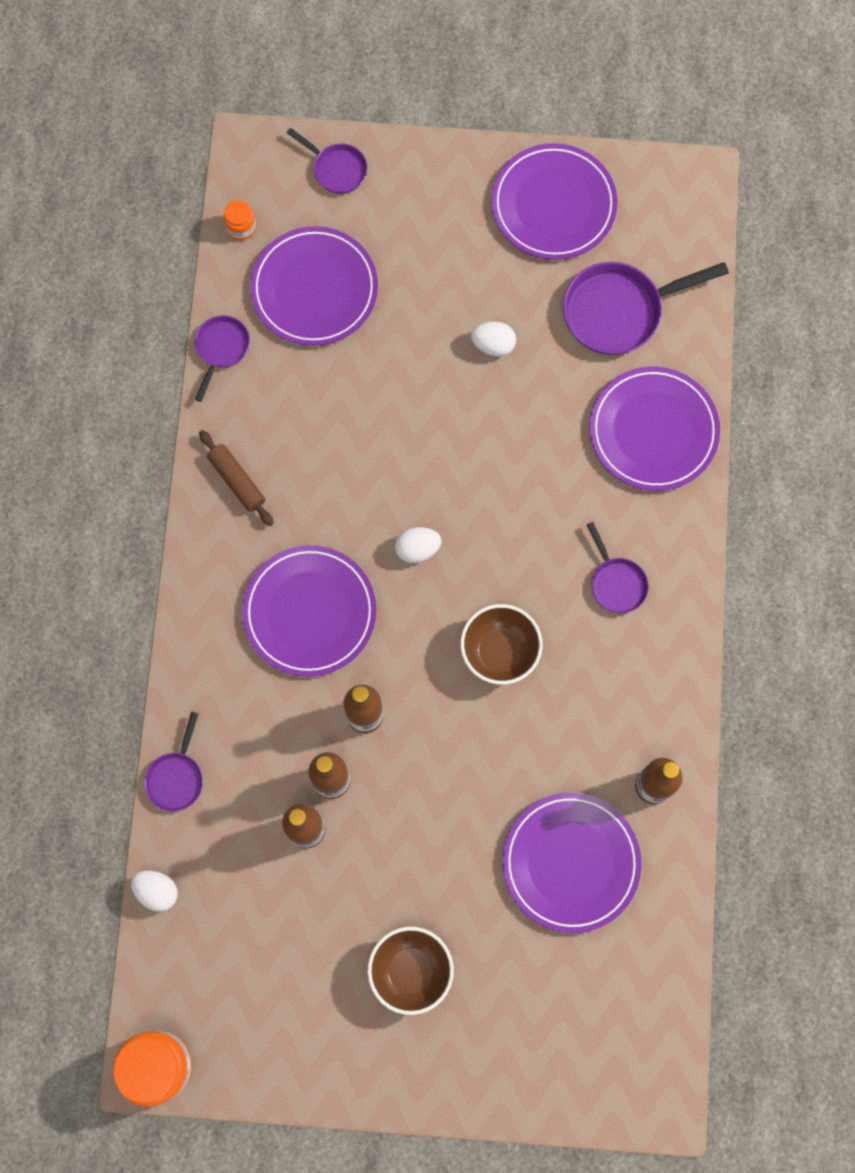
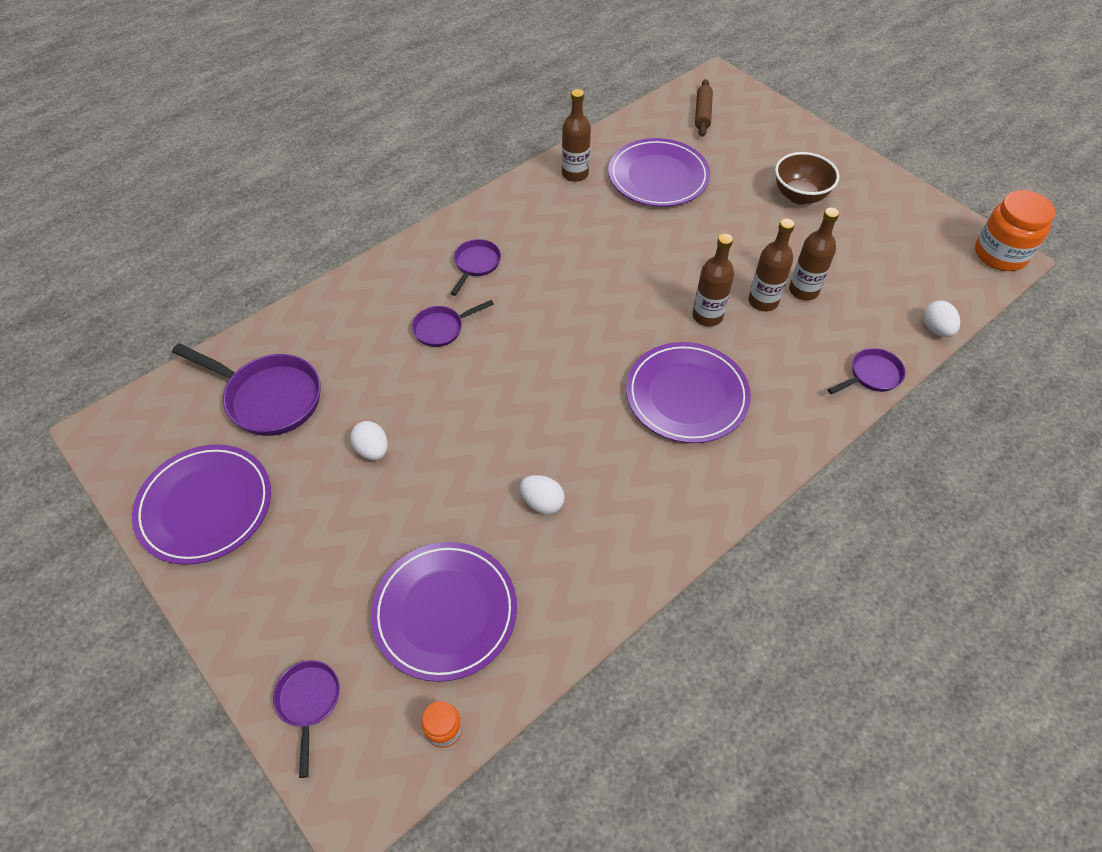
camera: 135 degrees left, 20 degrees down
(221, 349) = (570, 633): purple pan -> purple pan (442, 328)
(237, 481) = (657, 519): brown rolling pin -> brown rolling pin (702, 114)
(417, 549) = (573, 373): white egg -> white egg (542, 502)
(499, 651) = (586, 285): brown bowl -> none
(653, 431) = (348, 317): purple plate -> none

